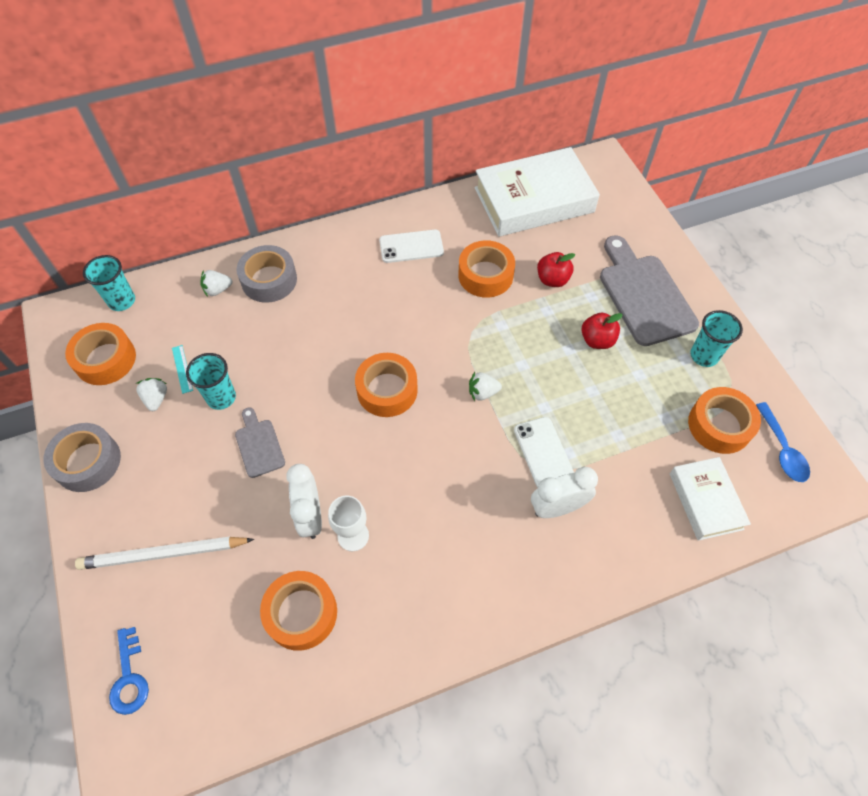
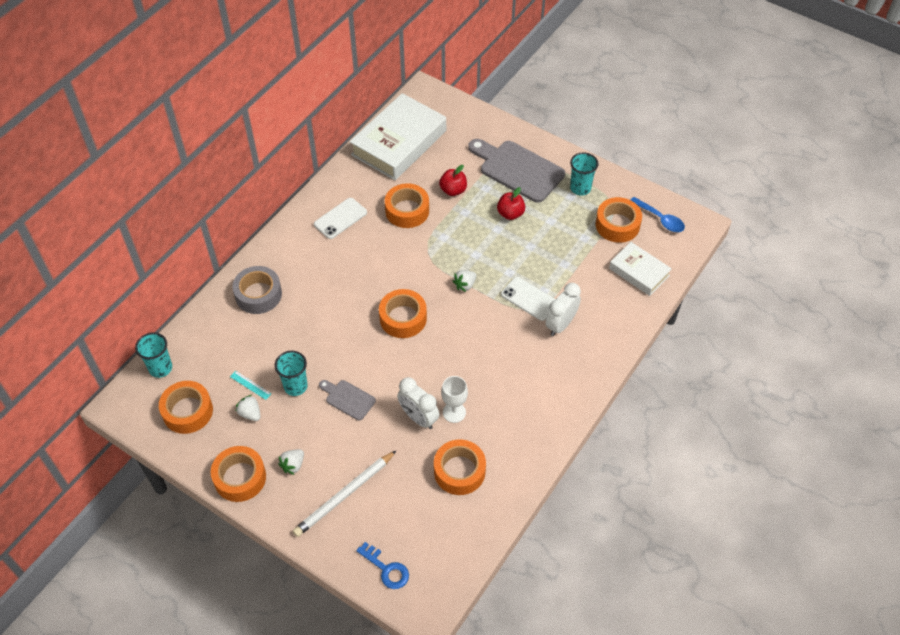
camera: 35 degrees left, 5 degrees down
(88, 462) = (240, 478): grey tape -> orange tape
(217, 290) = (226, 321): white strawberry -> white strawberry (293, 465)

